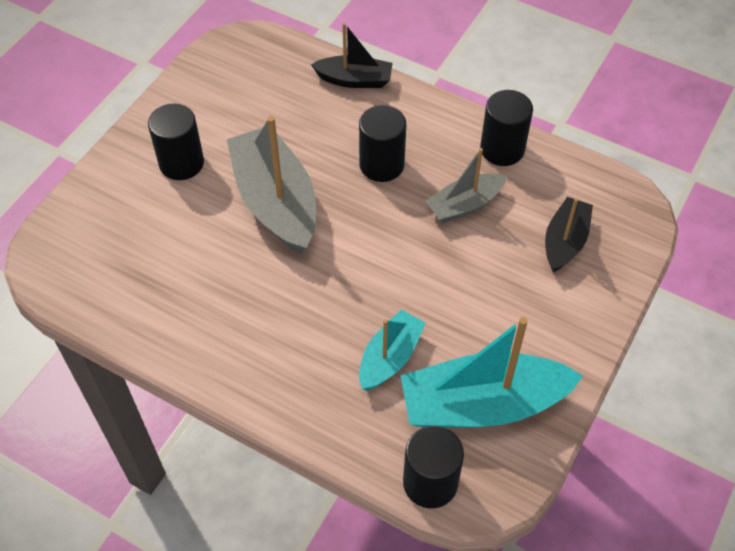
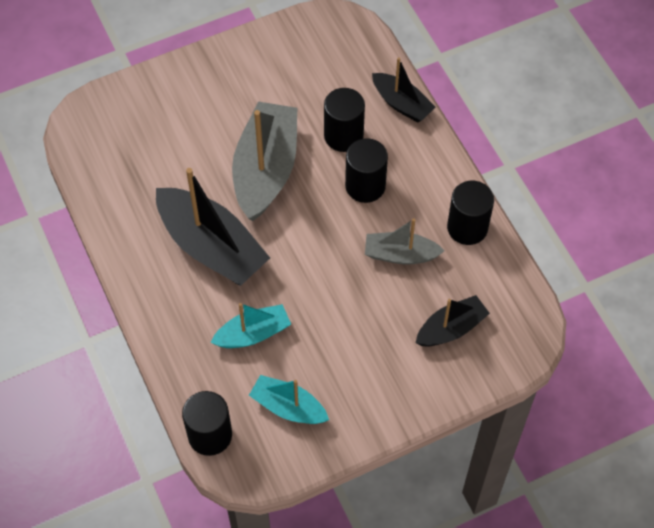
camera: 35 degrees right, 5 degrees up
(181, 163) = (223, 100): black cylinder -> black cylinder (343, 136)
(280, 301) = (211, 247): none -> black boat
(482, 404) = (288, 407): turquoise boat -> turquoise boat, size x0.56

